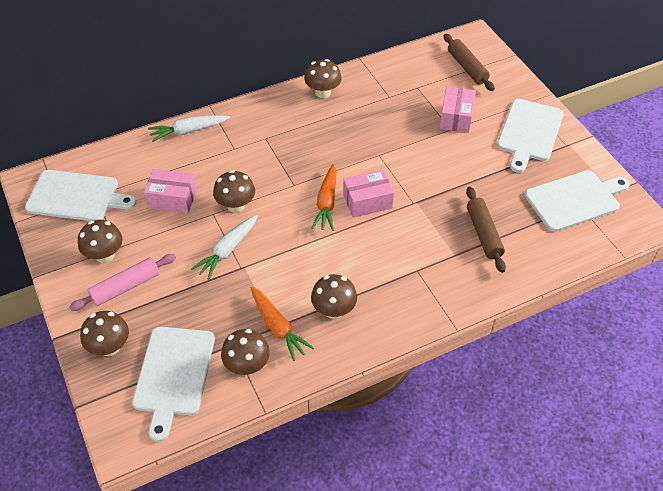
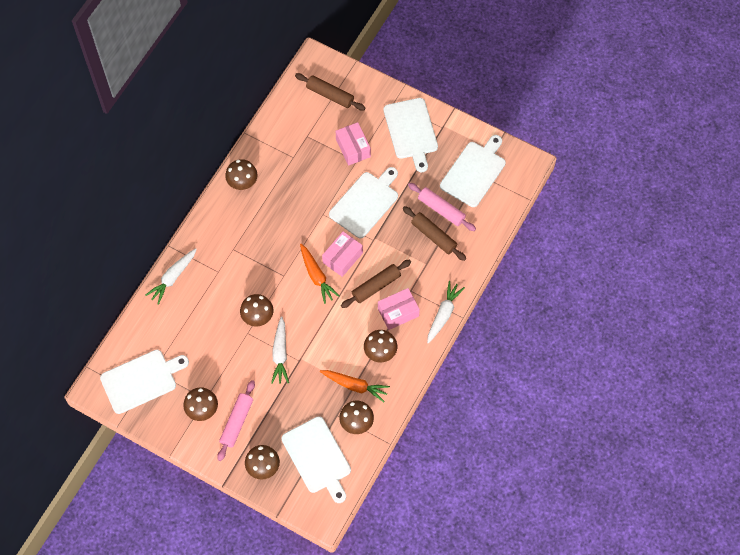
camera: 35 degrees left, 15 degrees up
(172, 199) = (210, 339): pink box -> pink box (398, 312)
(382, 245) = (376, 286): none -> brown rolling pin
(431, 167) = (365, 203): none -> white cutting board
(437, 314) = (443, 314): none -> white carrot
(511, 214) = (441, 209): none -> pink rolling pin

